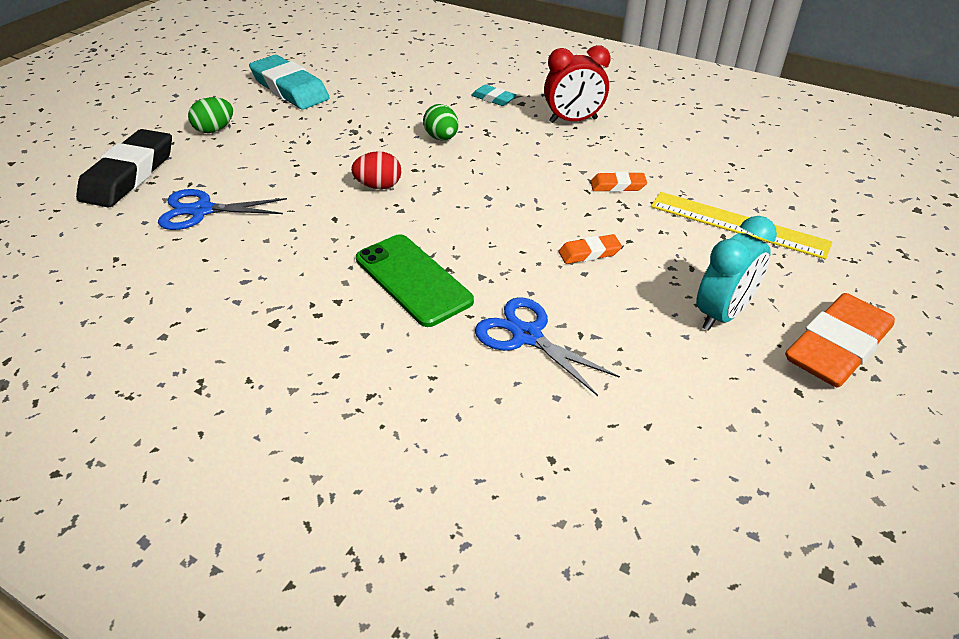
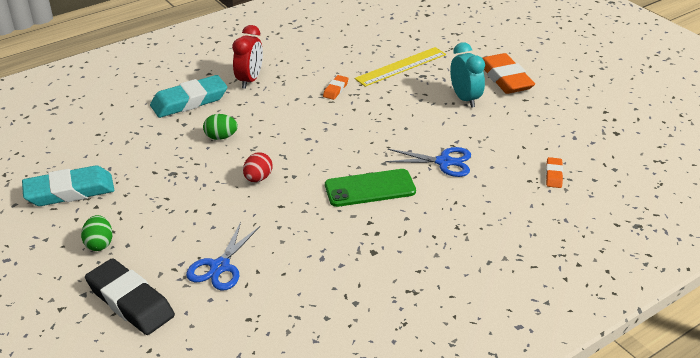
camera: 65 degrees left, 5 degrees down
(493, 99) = (189, 101): turquoise eraser -> turquoise eraser, size x2.10
(527, 336) = (444, 162): blue scissors -> blue scissors turned 150 degrees counterclockwise
(589, 253) = (390, 120): orange eraser -> orange eraser (553, 175)

